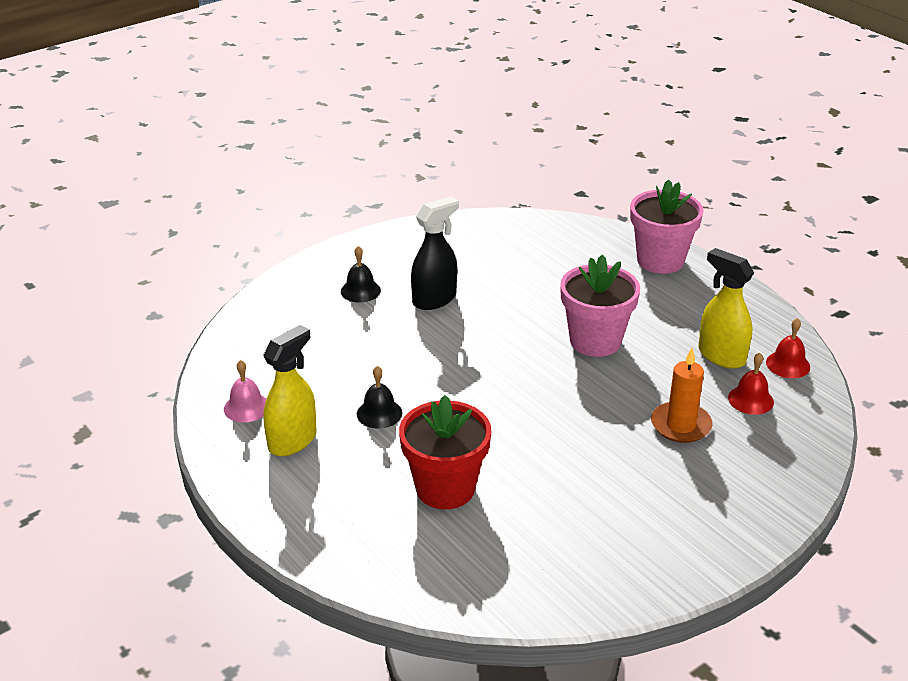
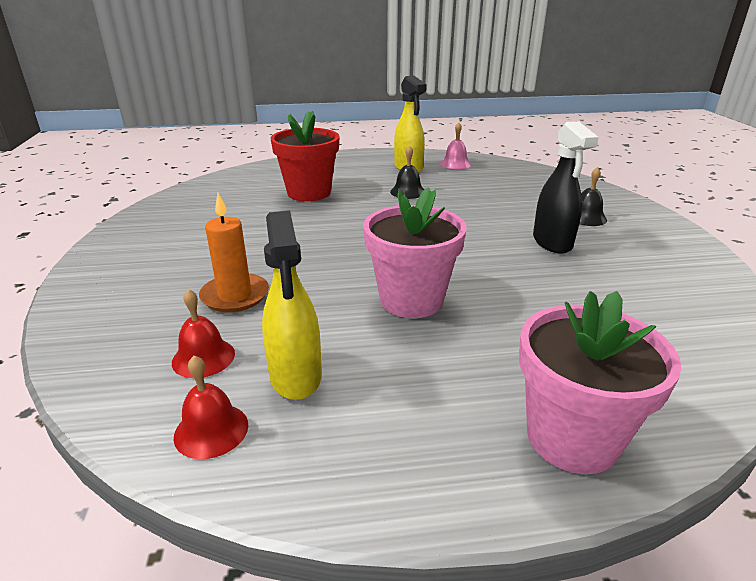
camera: 120 degrees right, 5 degrees down
(721, 356) = (296, 376): yellow spray bottle -> yellow spray bottle turned 90 degrees clockwise

